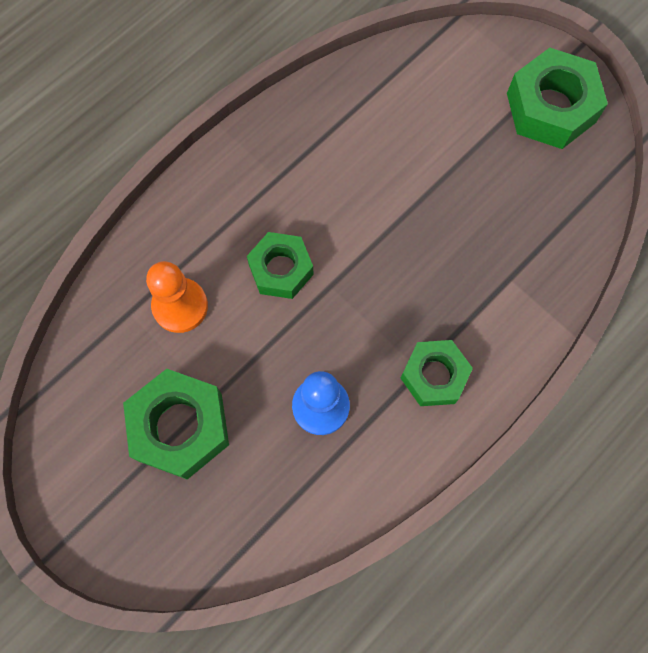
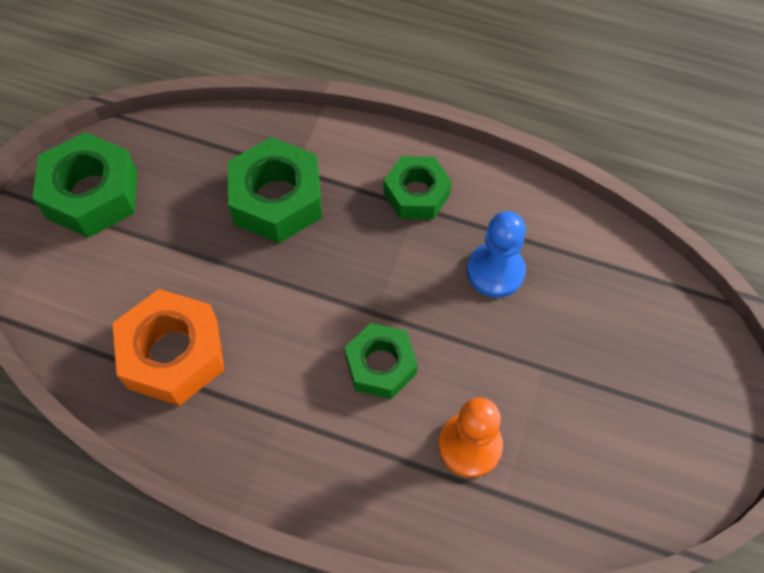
camera: 115 degrees left, 10 degrees down
(180, 427) = (586, 383): green nut -> green nut (277, 199)
(367, 123) = (173, 354): none -> orange nut

